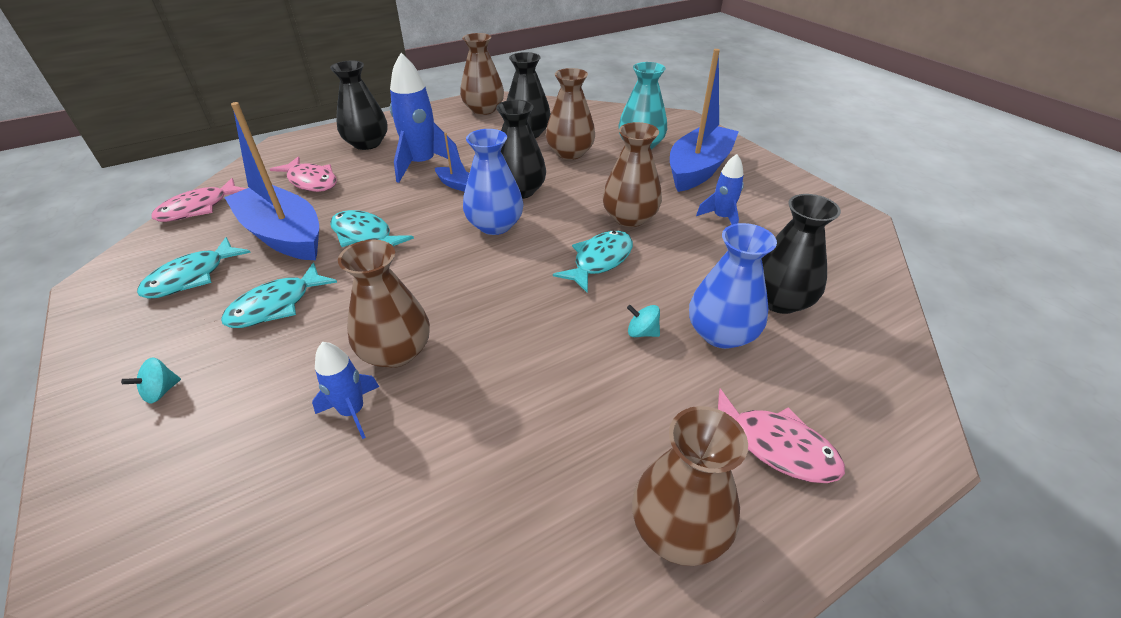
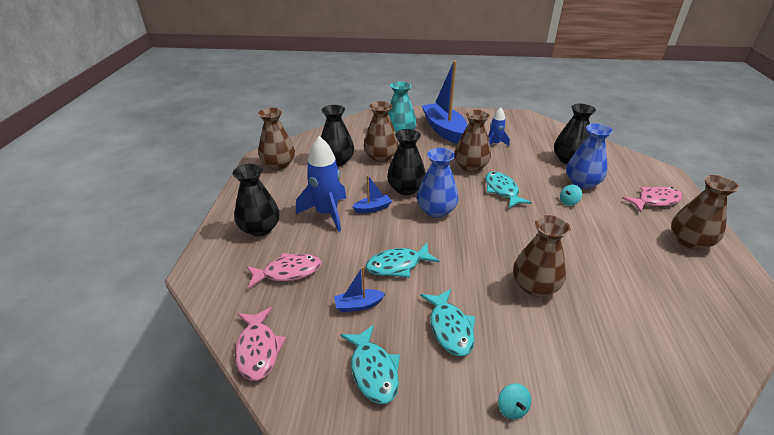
camera: 55 degrees left, 5 degrees down
(284, 235) = (358, 305): blue boat -> blue boat, size x0.44
(353, 411) = (578, 317): blue rocket -> none

